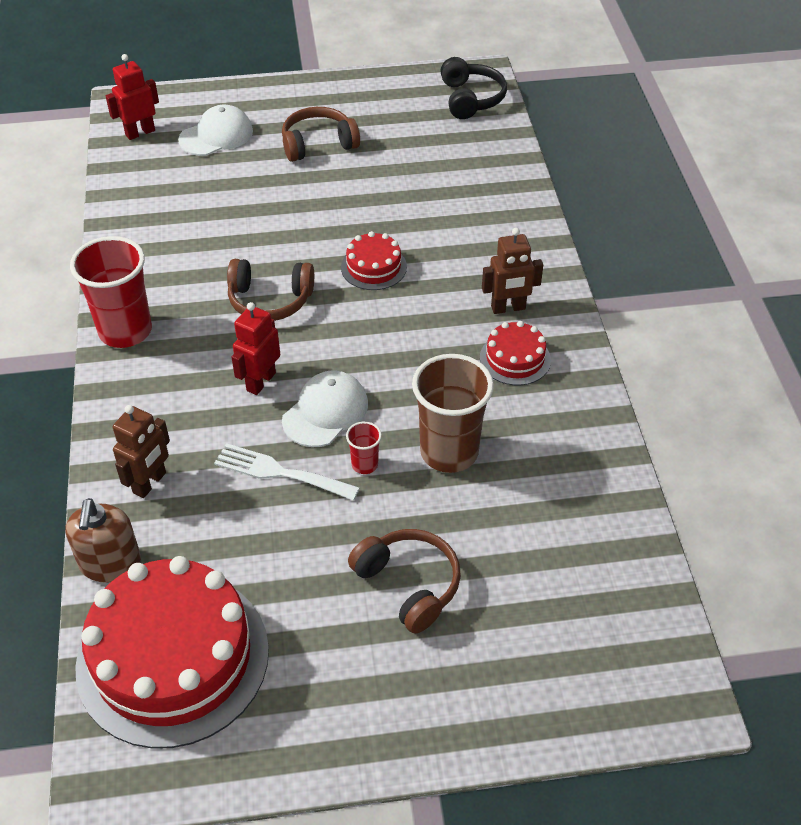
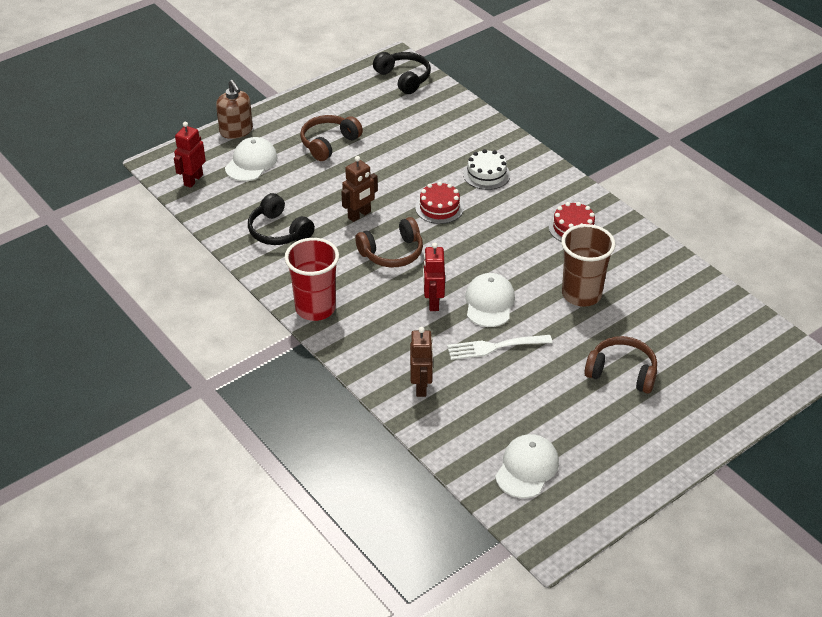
camera: 30 degrees left, 5 degrees down
(110, 563) = (441, 439): brown soap dispenser -> brown soap dispenser (236, 131)
(171, 224) = (279, 231): none -> black headphones
(173, 657) = (527, 468): red cake -> white cap
(364, 464) = (540, 321): red cup -> none
(466, 248) = (486, 174): none -> white cake
(508, 308) = (543, 200): brown robot -> brown robot (359, 215)

